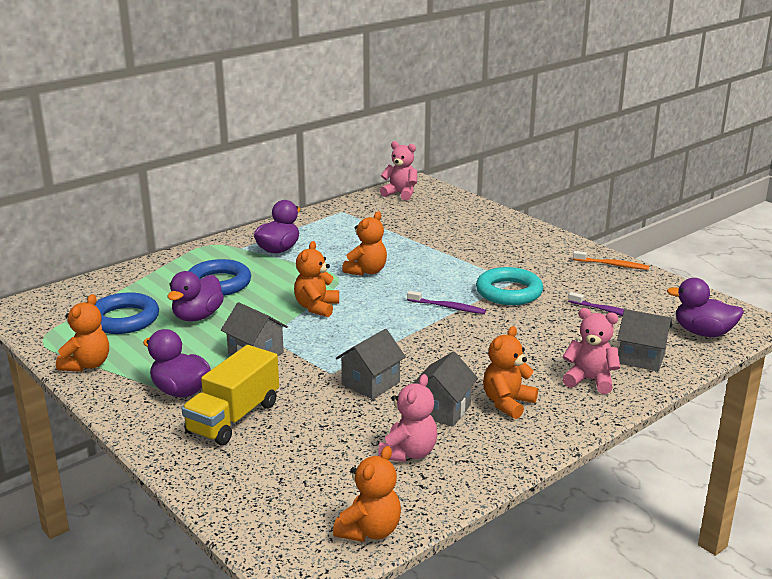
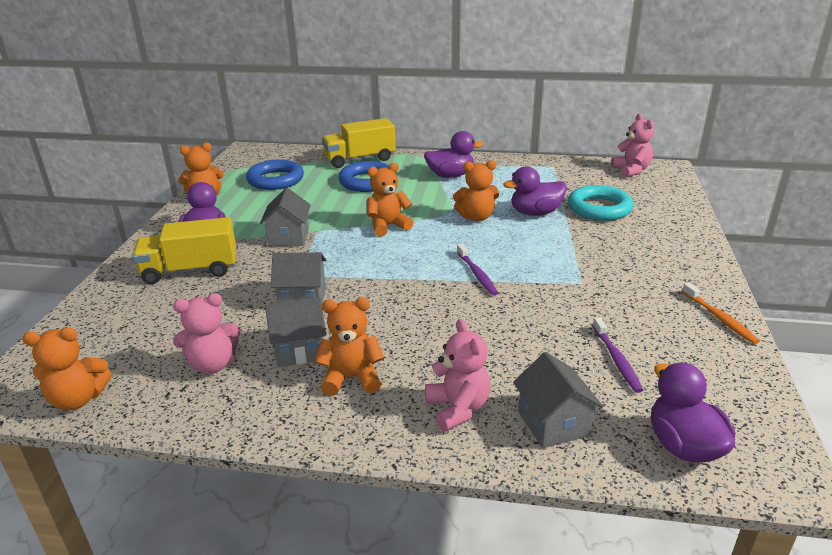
camera: 50 degrees right, 5 degrees up
(165, 269) = (360, 159): none -> yellow truck
(197, 316) = (312, 197): purple duck -> purple duck (535, 213)
(509, 292) = (555, 289): turquoise ring -> turquoise ring (599, 208)

